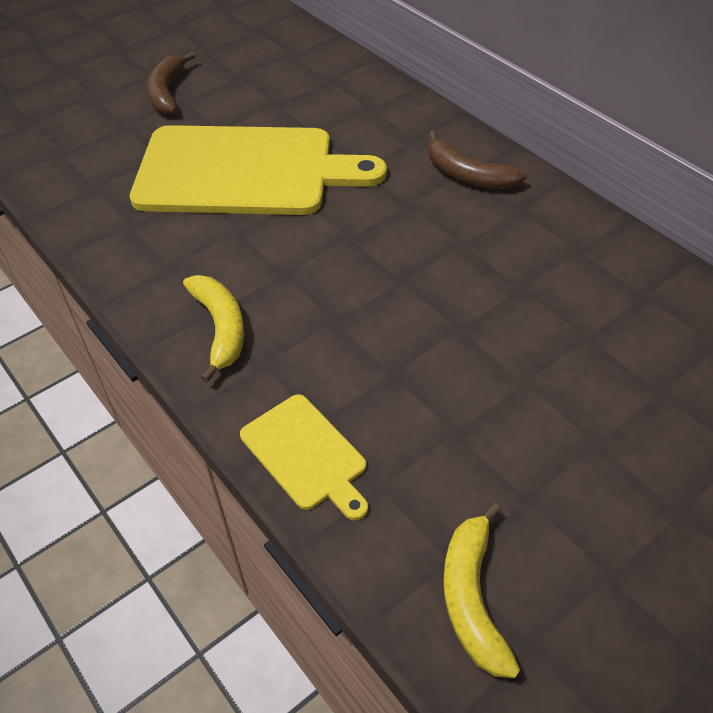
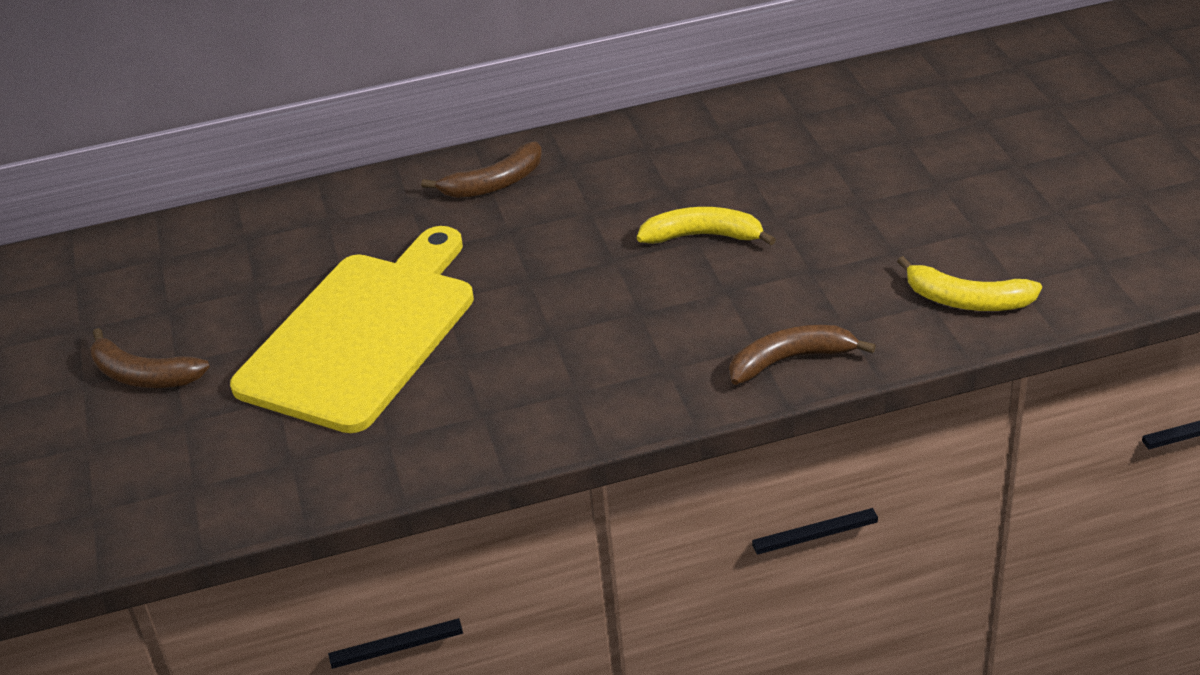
camera: 65 degrees left, 10 degrees down
(220, 328) = (601, 390): yellow banana -> yellow banana (703, 236)
(306, 455) = (790, 360): yellow cutting board -> brown banana

